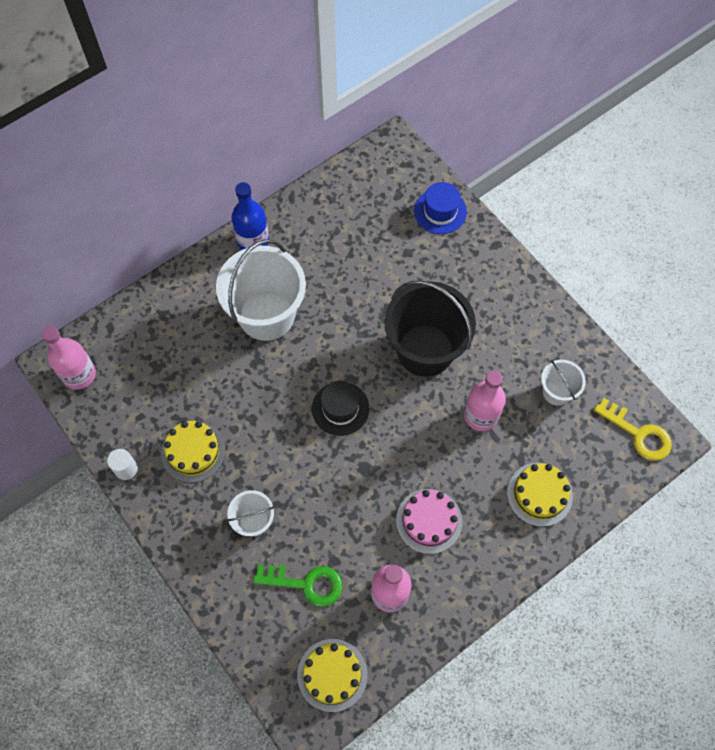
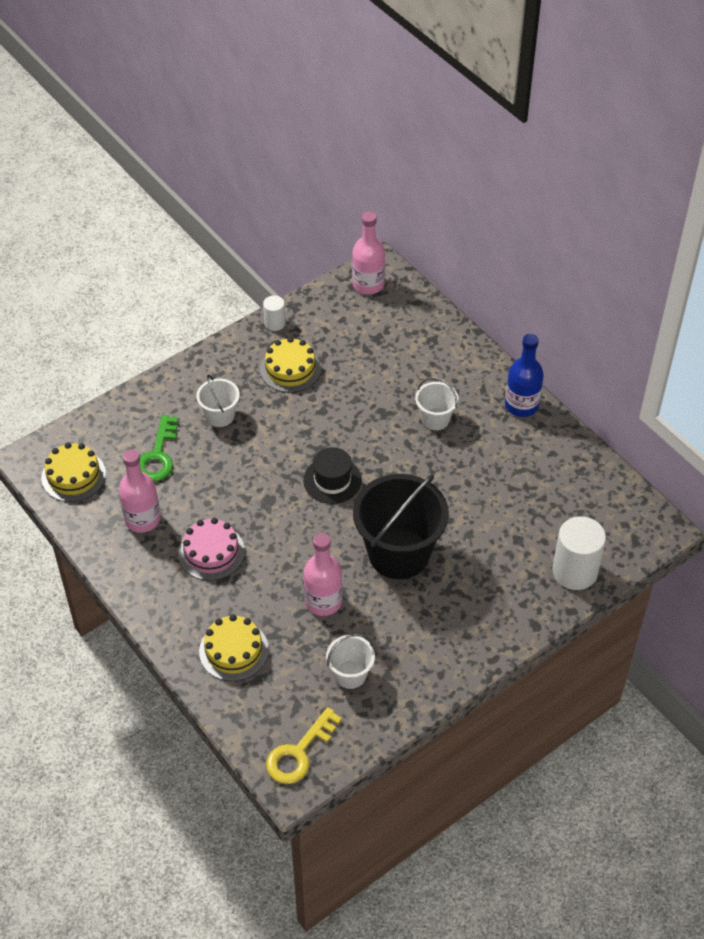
camera: 90 degrees right, 15 degrees down
(266, 315) = (435, 419): white bucket -> white bucket, size x0.49
(440, 211) = (574, 571): blue hat -> white cylinder

